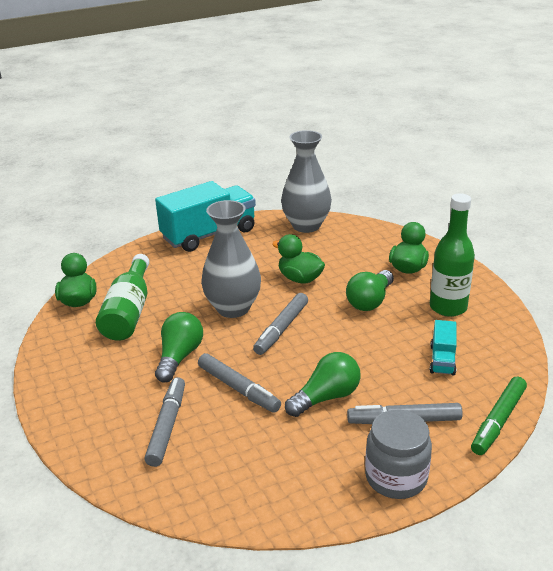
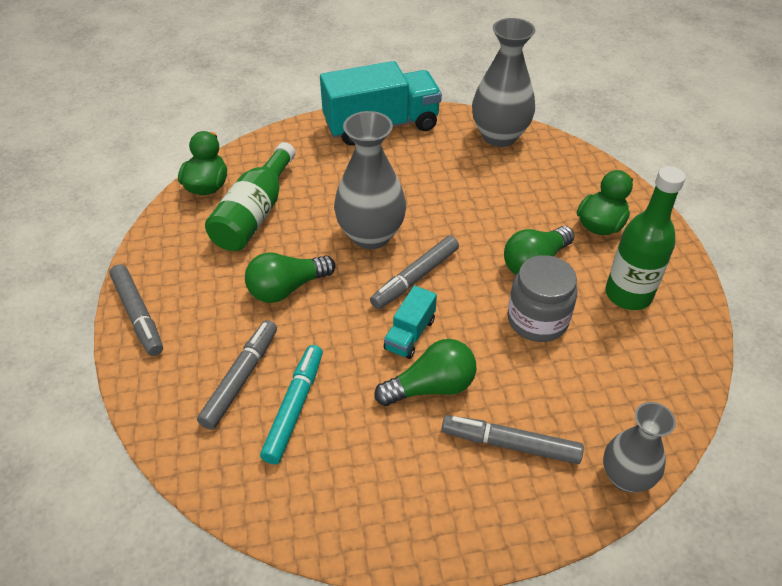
camera: 15 degrees right, 15 degrees up
(179, 357) = (287, 288): green light bulb -> green light bulb turned 150 degrees counterclockwise
(222, 436) = (294, 407): none -> turquoise marker
(238, 389) = (336, 349): grey marker -> grey marker (138, 315)
(300, 279) = (463, 211): green duck -> none
(396, 477) = (470, 521): grey jar -> grey jar (537, 320)
(442, 360) = (591, 370): turquoise truck -> turquoise truck (410, 334)
(498, 421) = (626, 477): green marker -> grey vase

